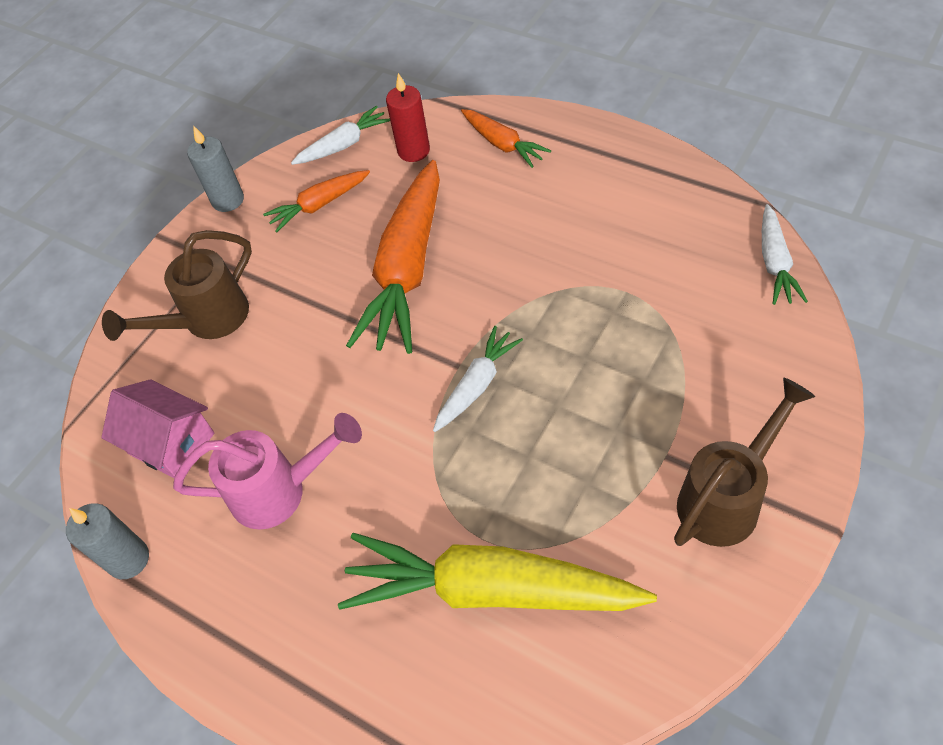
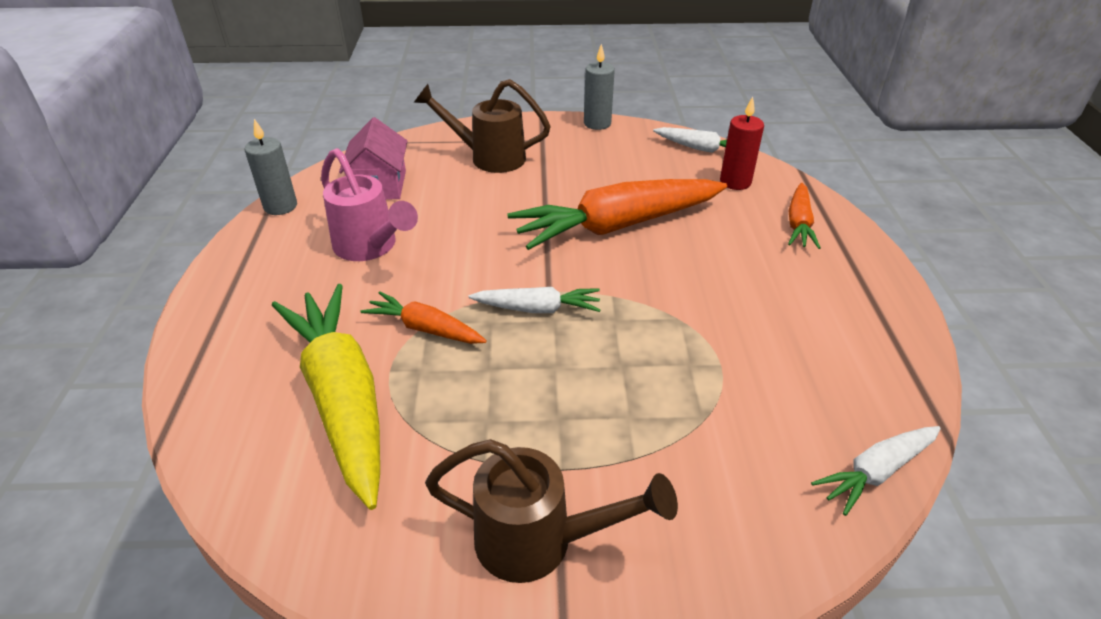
camera: 50 degrees right, 15 degrees down
(319, 205) = (634, 161): orange carrot -> orange carrot (425, 328)

